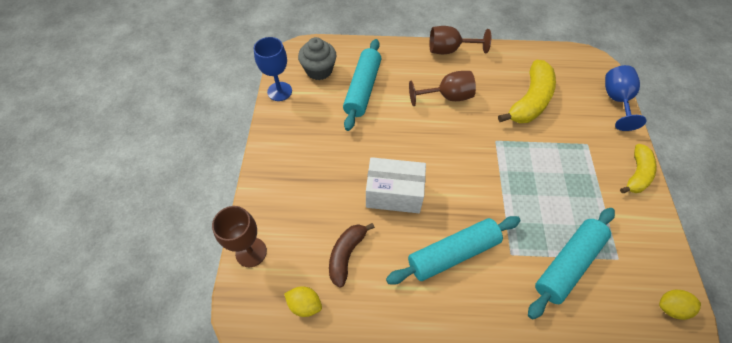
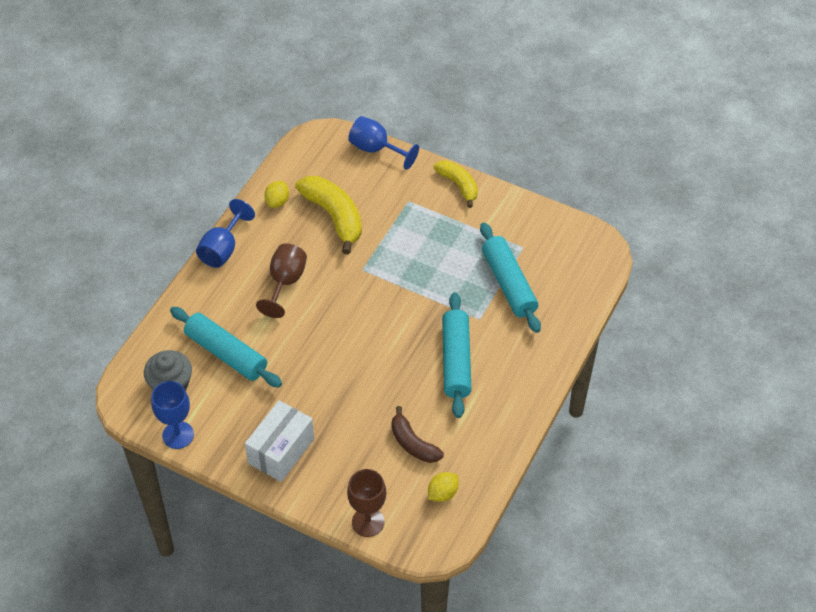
camera: 65 degrees left, 5 degrees down
(394, 194) = (372, 380): white box -> white box (281, 451)
(449, 50) = (223, 249): brown goblet -> blue goblet
(671, 307) = (575, 238): yellow lemon -> yellow lemon (277, 201)

